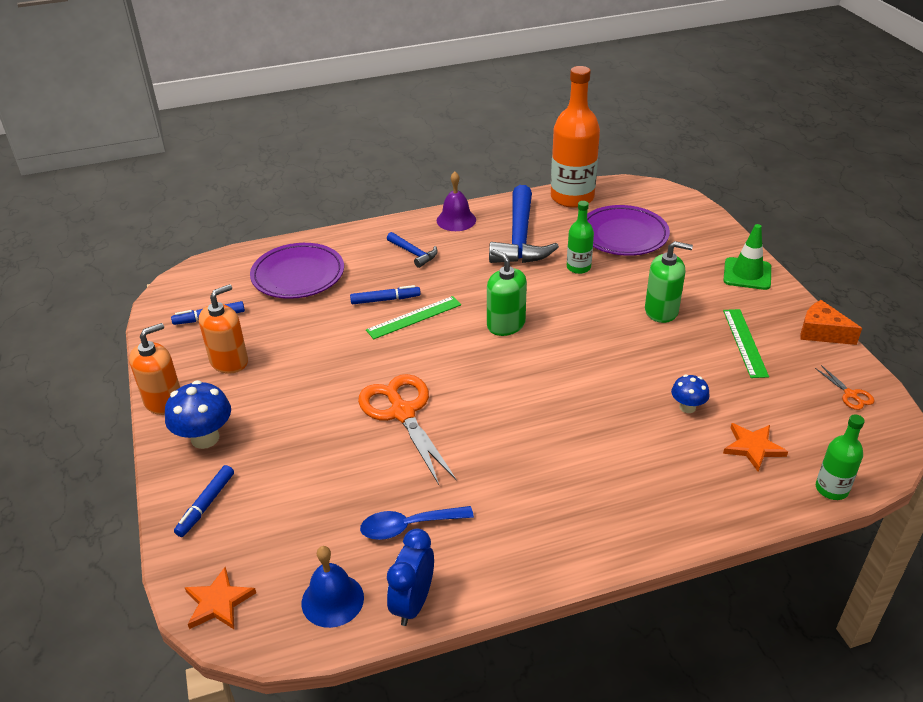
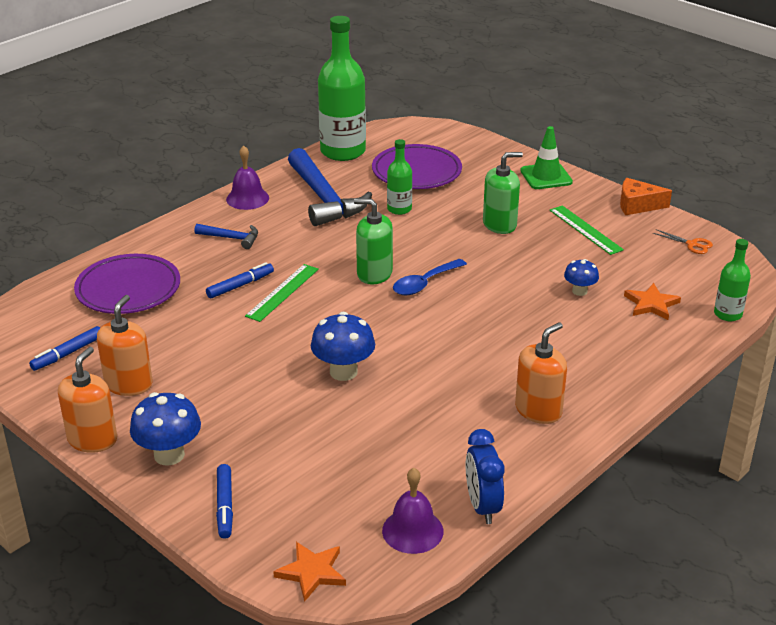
camera: 30 degrees left, 5 degrees down
(332, 600) = (412, 530): blue bell -> purple bell
(402, 413) = (343, 372): orange scissors -> blue mushroom
(408, 526) = (428, 454): blue spoon -> blue spoon (424, 283)
(546, 522) = (538, 410): none -> orange soap dispenser
(572, 197) = (343, 151): orange bottle -> green bottle

